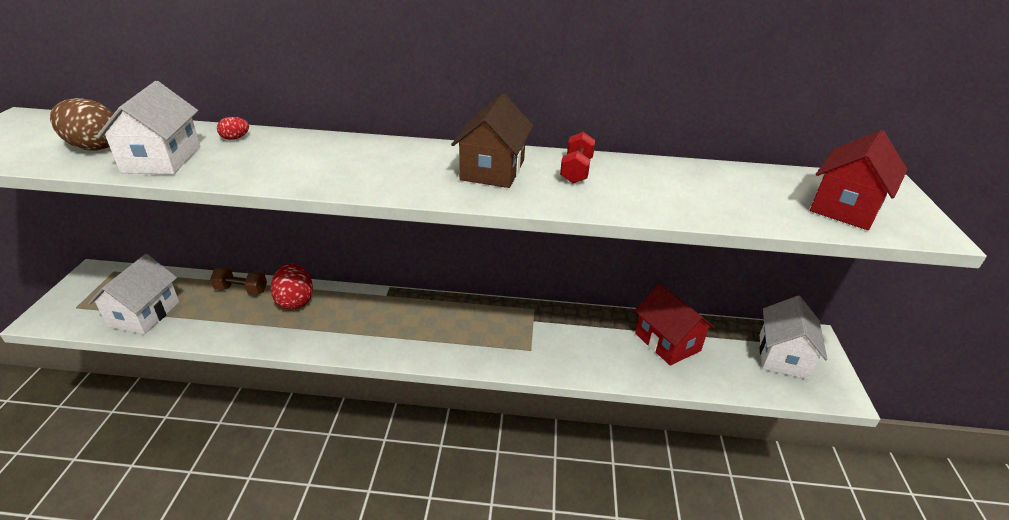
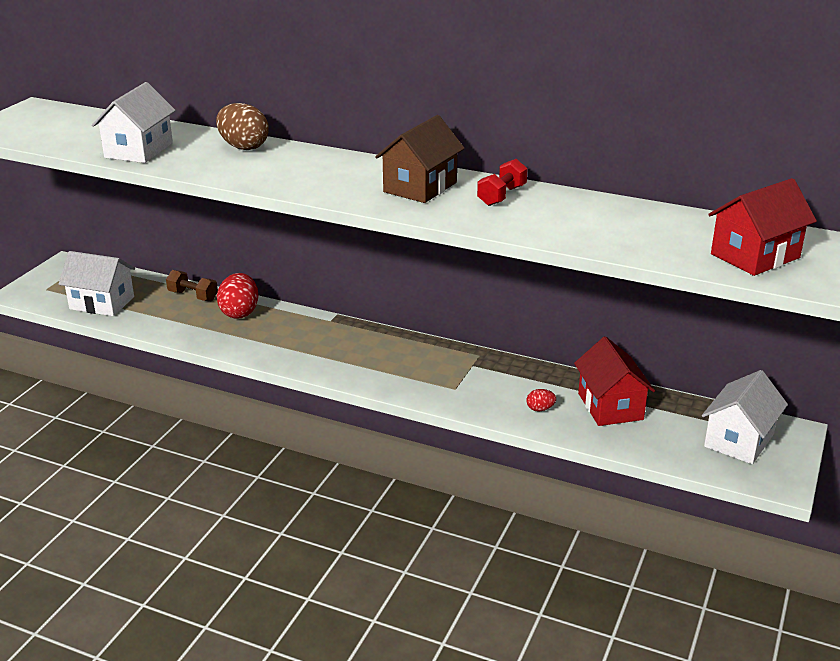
camera: 20 degrees right, 5 degrees down
(94, 147) = (88, 135): brown egg -> brown egg (243, 147)
(144, 314) = (102, 303): white house -> white house turned 75 degrees clockwise
(235, 138) = (204, 139): red egg -> red egg (540, 409)

